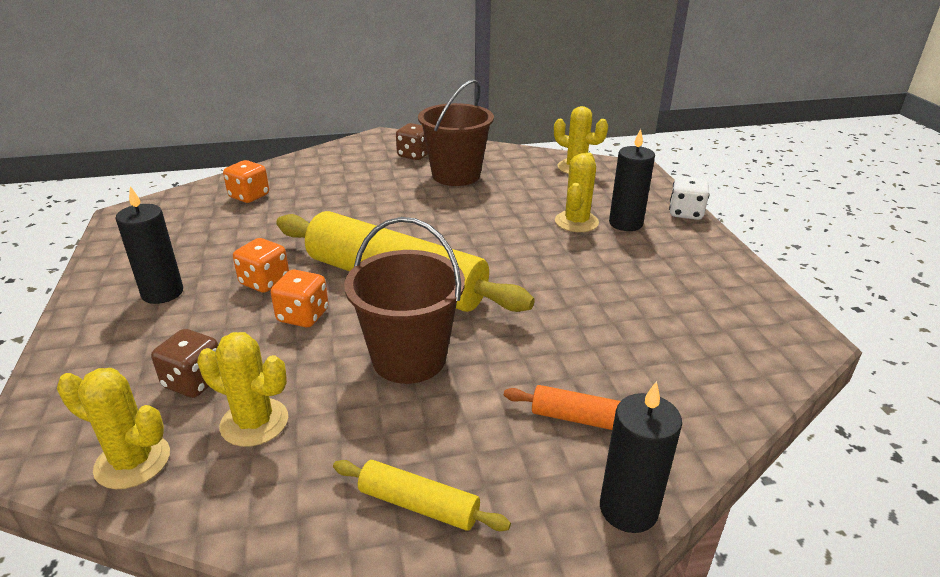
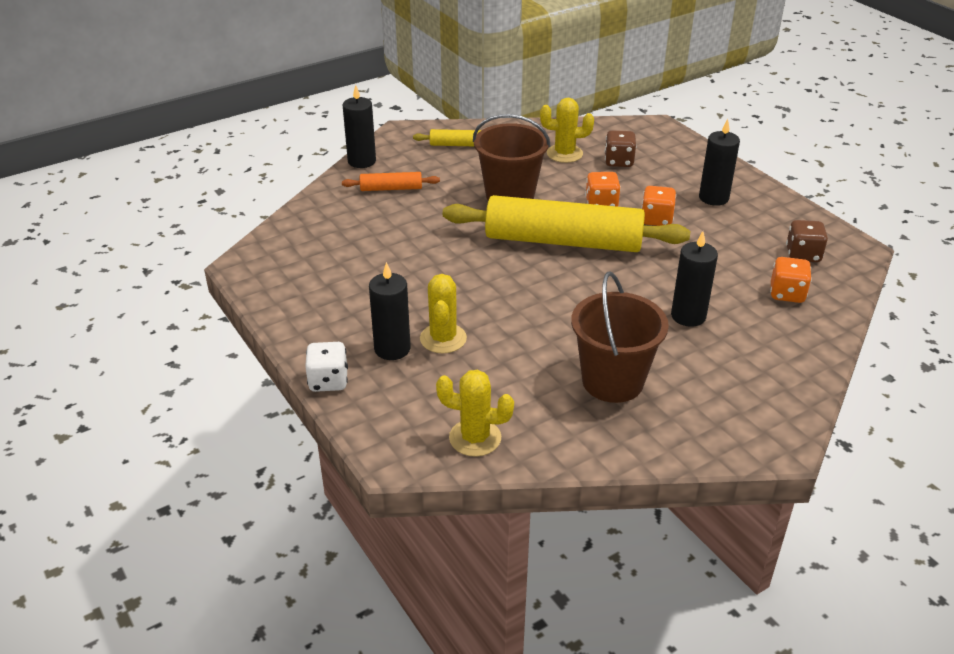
camera: 160 degrees right, 5 degrees up
(132, 462) = (602, 132): yellow cactus -> none
(351, 198) = (688, 316): none -> black candle
(414, 155) = (694, 408): brown dice -> brown dice (803, 255)

